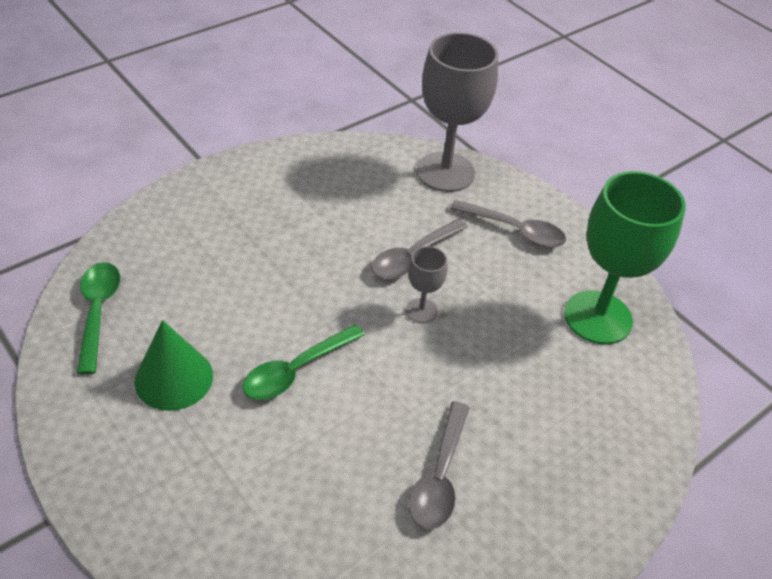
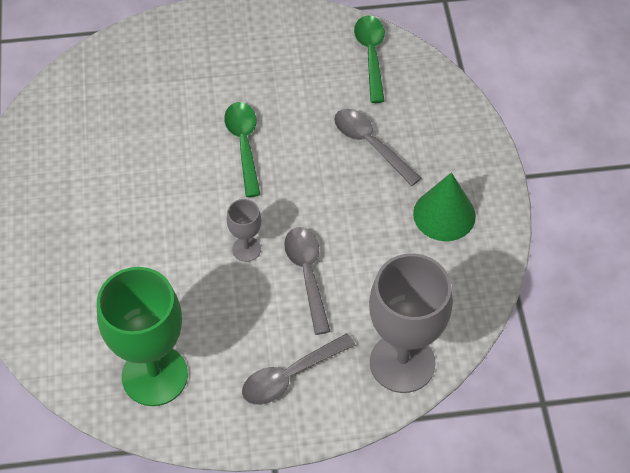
camera: 125 degrees right, 10 degrees up
(98, 312) = (371, 55): green spoon -> green spoon turned 120 degrees counterclockwise
(174, 378) = (283, 77): green cone -> green cone (444, 214)
(439, 476) = (105, 185): grey spoon -> grey spoon (370, 144)

